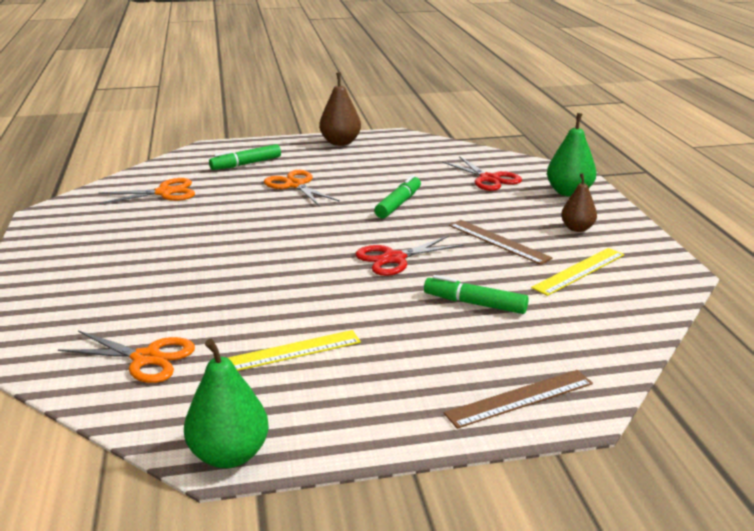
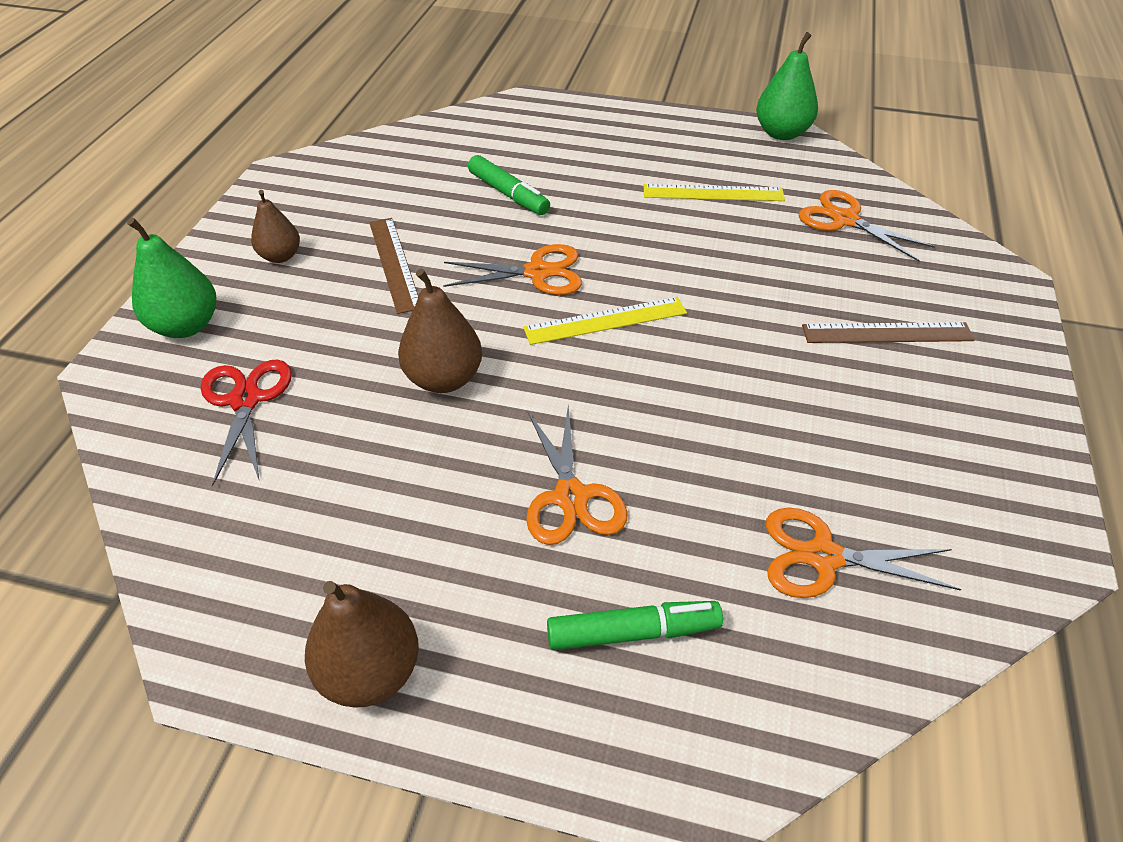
camera: 155 degrees left, 20 degrees up
(394, 258) = (538, 272): red scissors -> orange scissors
(398, 204) = (444, 378): green marker -> brown pear
(519, 398) = (556, 117): brown ruler -> brown ruler (887, 333)
(579, 271) = (366, 201): yellow ruler -> yellow ruler (605, 321)

